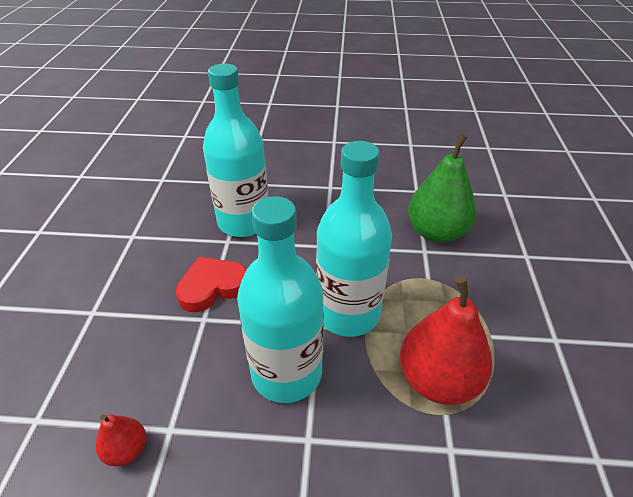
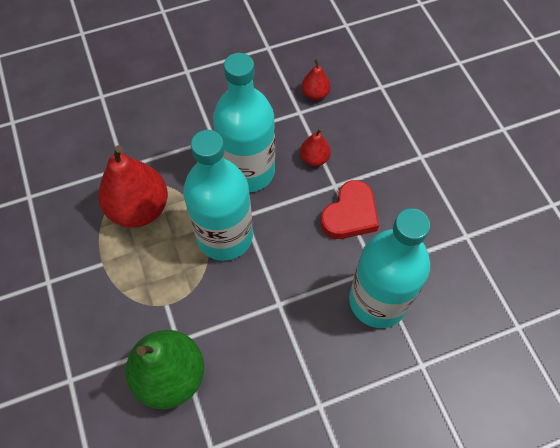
camera: 155 degrees right, 20 degrees up
(201, 356) = (314, 158): none -> red pear

